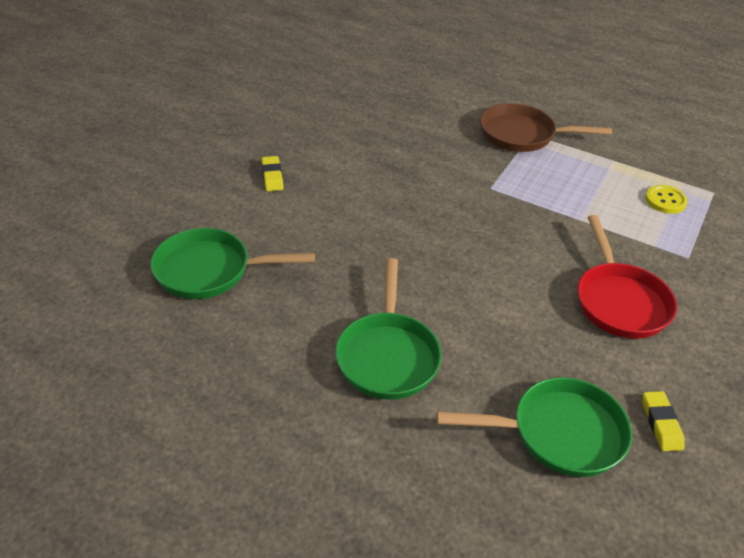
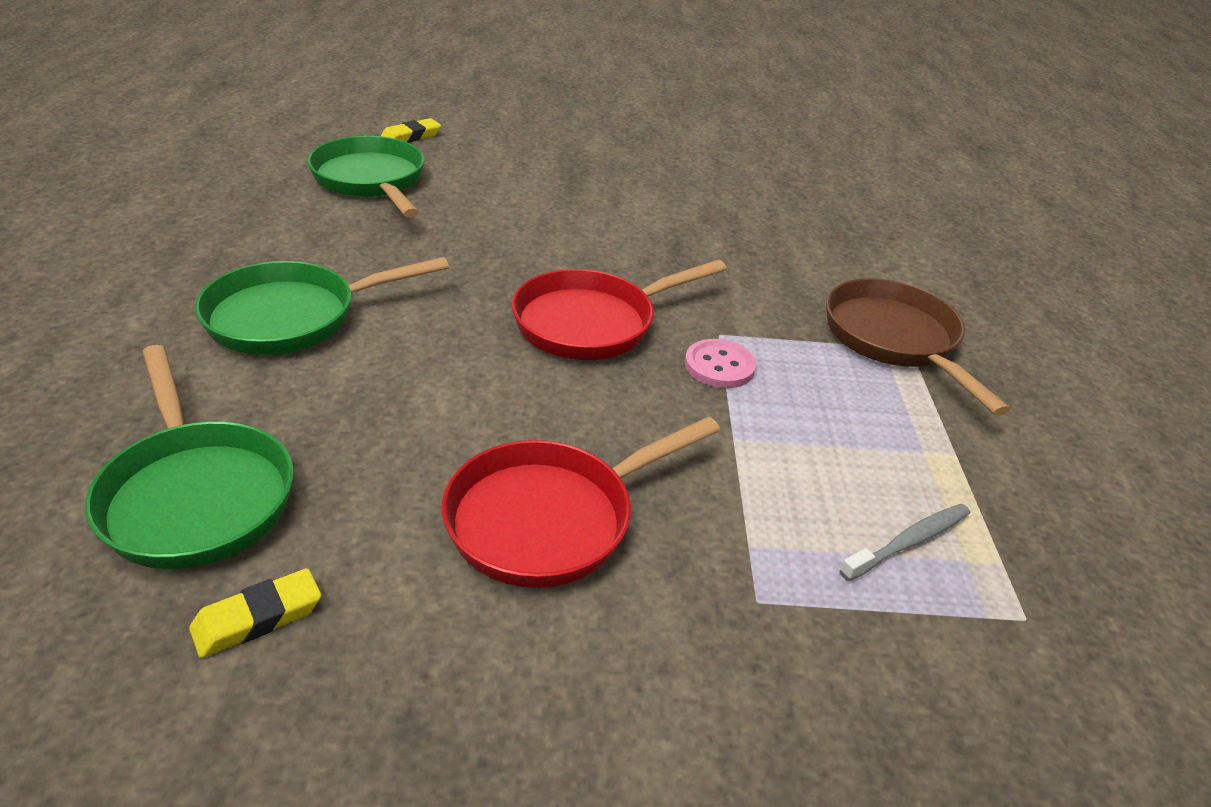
camera: 60 degrees right, 5 degrees down
(272, 176) = (567, 178): yellow eraser -> yellow eraser (410, 137)
(458, 229) = (592, 323): none -> red pan
(520, 200) = (719, 366): none -> pink button
(665, 201) = (908, 542): yellow button -> grey toothbrush

